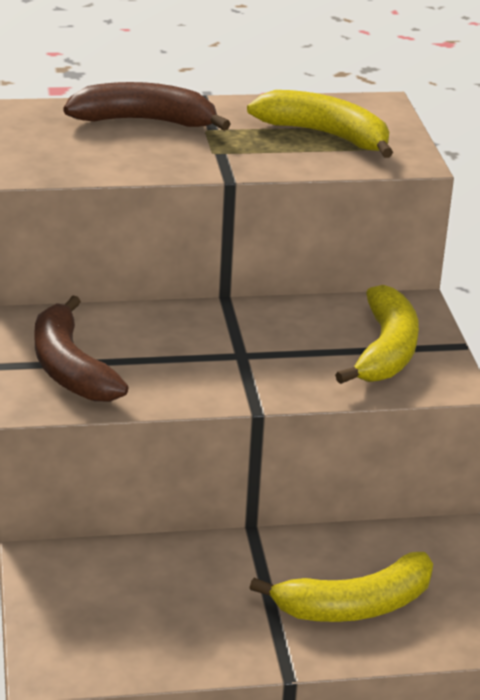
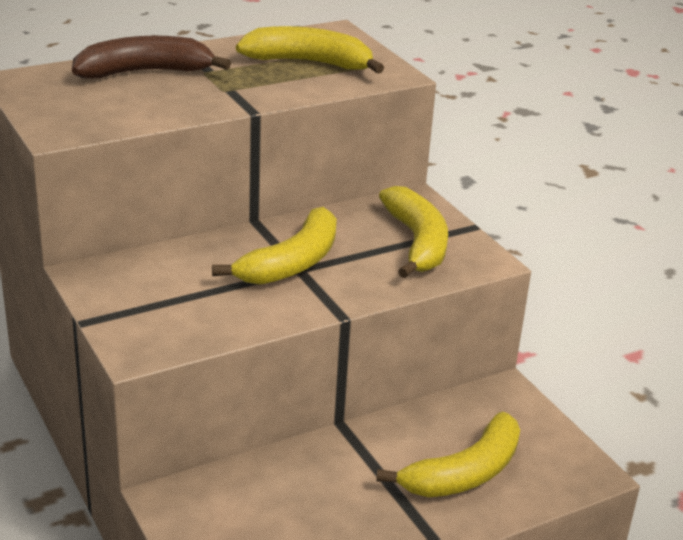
camera: 20 degrees left, 0 degrees up
(70, 368) = (153, 311): brown banana -> none
(237, 347) = (292, 263): none -> yellow banana

